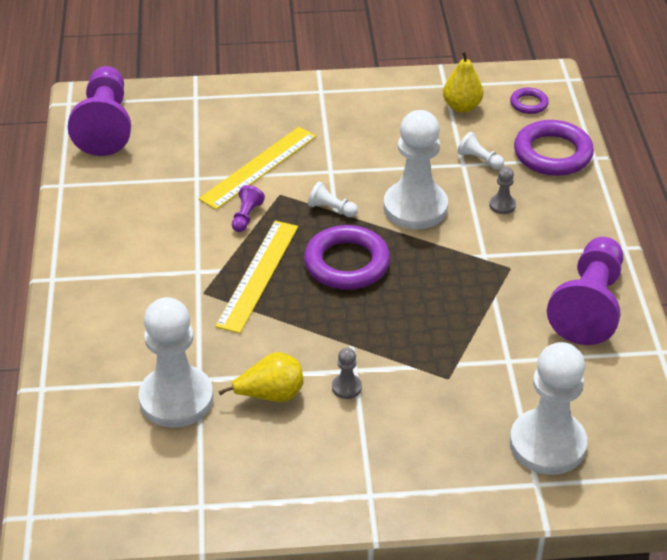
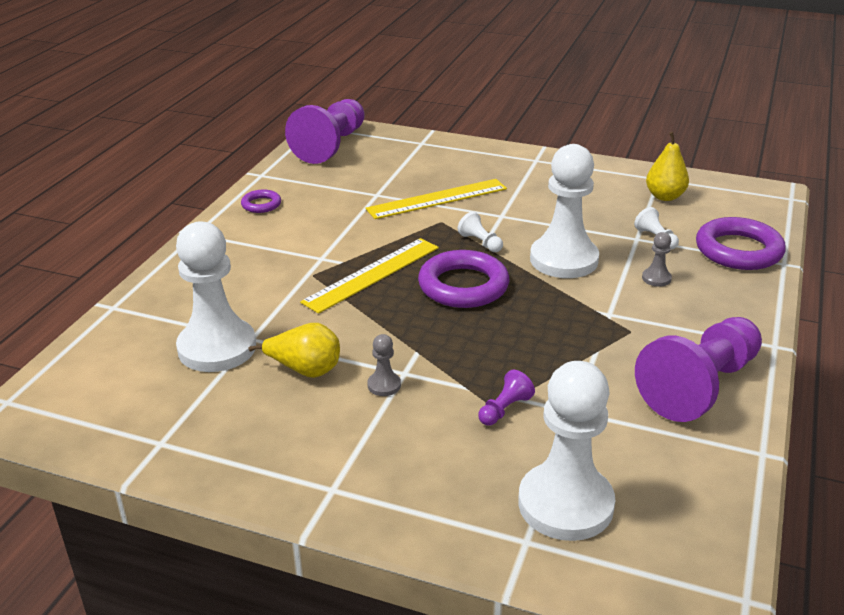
camera: 25 degrees right, 10 degrees down
(246, 216) = (397, 230): purple pawn -> purple pawn (504, 409)
(528, 103) = (737, 208): purple ring -> purple ring (261, 204)

